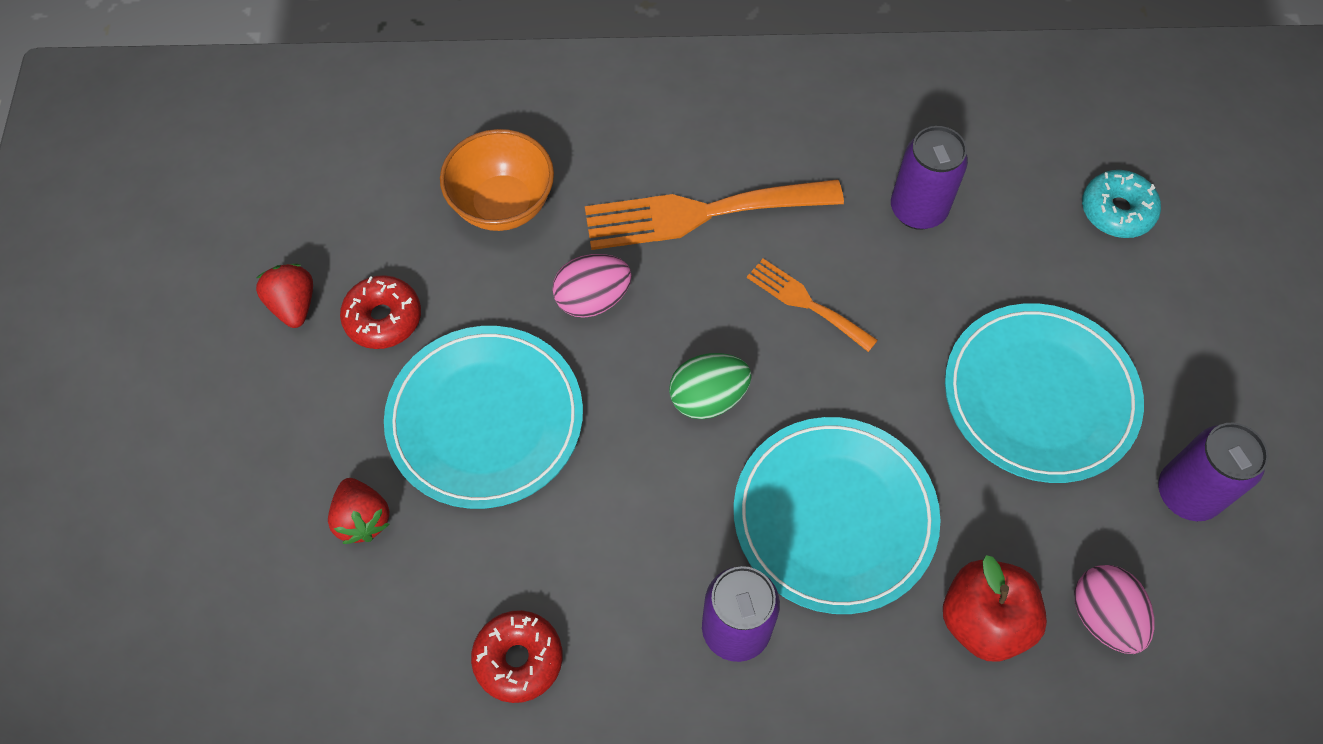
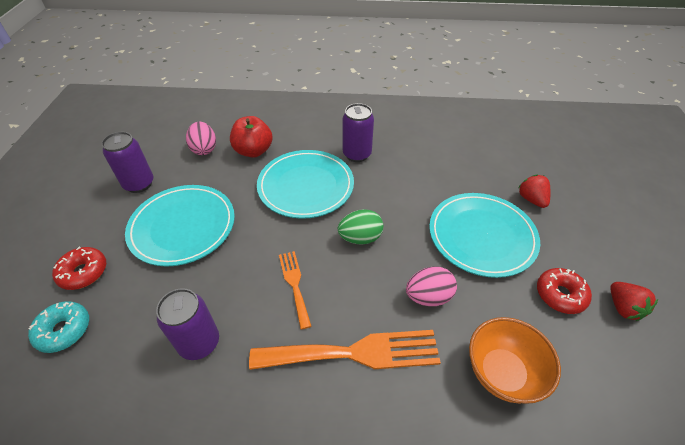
camera: 175 degrees left, 15 degrees down
(518, 659) = (447, 151): red donut -> red donut (83, 272)
(806, 303) = (294, 284): orange fork -> orange fork turned 150 degrees counterclockwise

